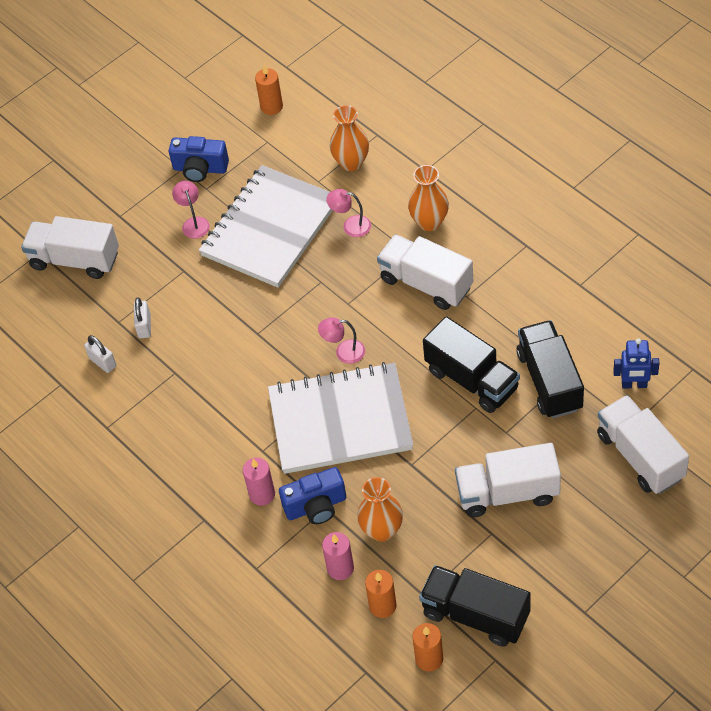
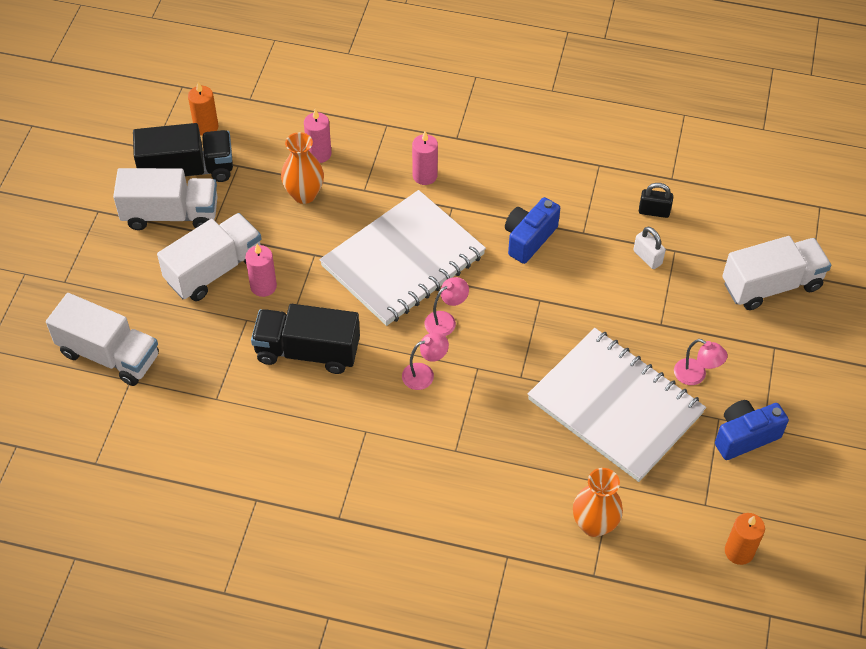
camera: 140 degrees right, 0 degrees up
(102, 362) = (654, 211): white padlock -> black padlock
(270, 229) = (615, 406): white notebook -> white notebook turned 45 degrees counterclockwise
(316, 506) = (372, 187): blue camera -> blue camera (529, 239)
(351, 226) = (537, 450): pink lamp -> pink lamp (424, 374)
(382, 606) = (266, 144): orange candle -> none
(426, 283) = (415, 425): white truck -> white truck (170, 214)
(429, 222) = (459, 494): orange vase -> none
(473, 456) = (263, 286): none -> pink candle
(549, 381) = (232, 384): black truck -> none
(634, 384) = (147, 419): blue robot -> none

